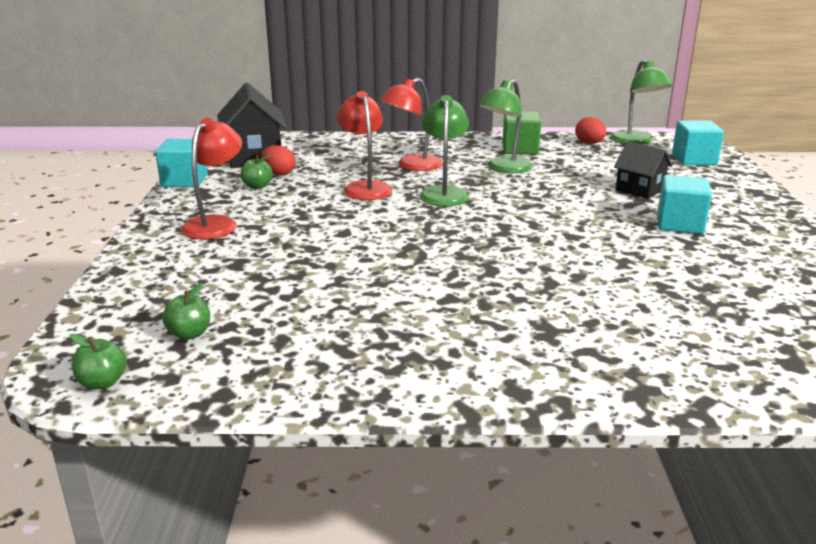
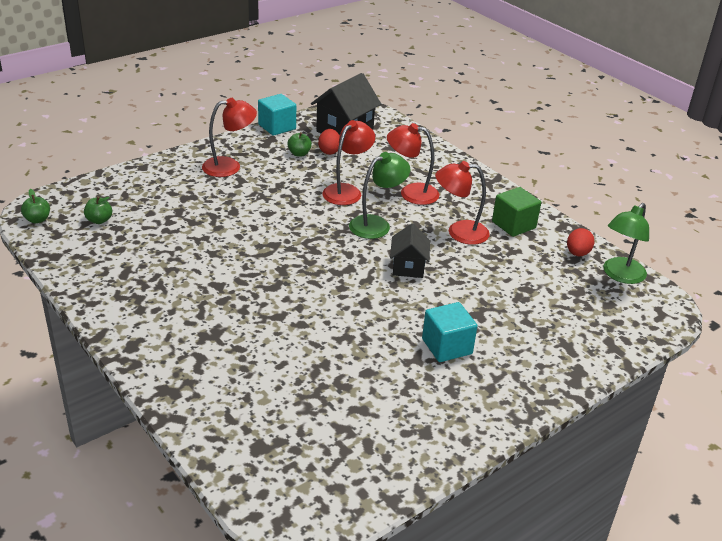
camera: 50 degrees right, 10 degrees up
(504, 168) = (459, 232): green lamp -> red lamp
(639, 190) = (497, 308): black house -> black house (408, 267)
(694, 160) = (616, 319): turquoise cube -> none

